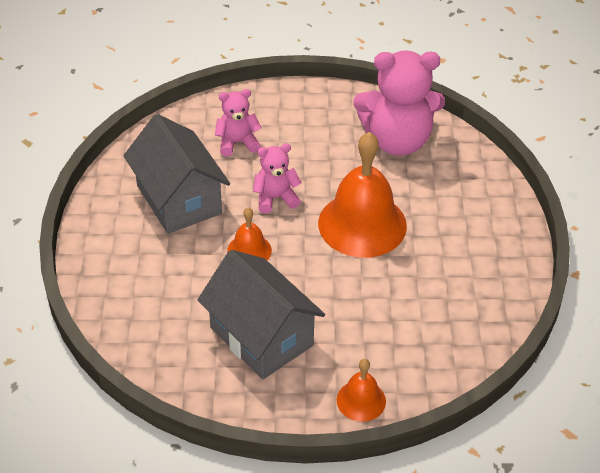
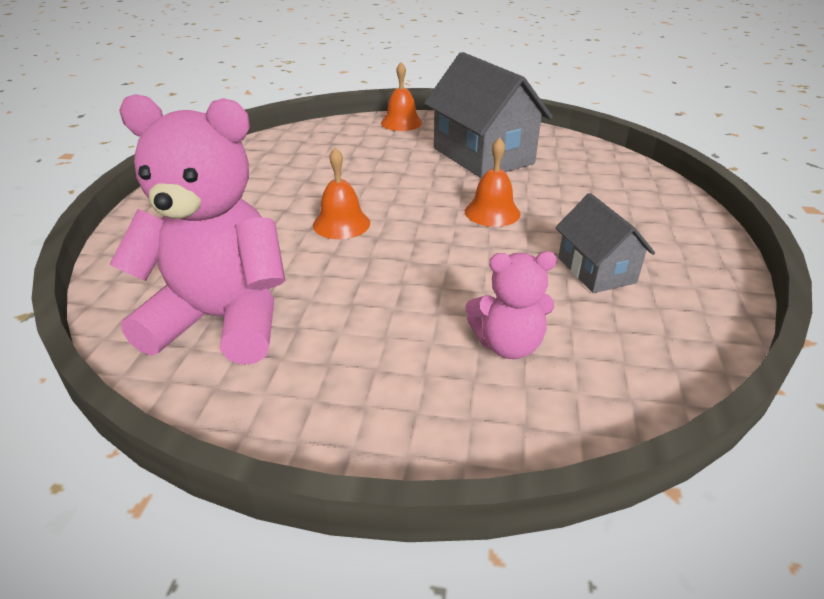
camera: 170 degrees left, 10 degrees down
(179, 199) = (596, 270): grey house -> grey house, size x0.56
(275, 198) = (450, 260): pink teddy bear -> none
(362, 224) = (341, 224): orange bell -> orange bell, size x0.49

